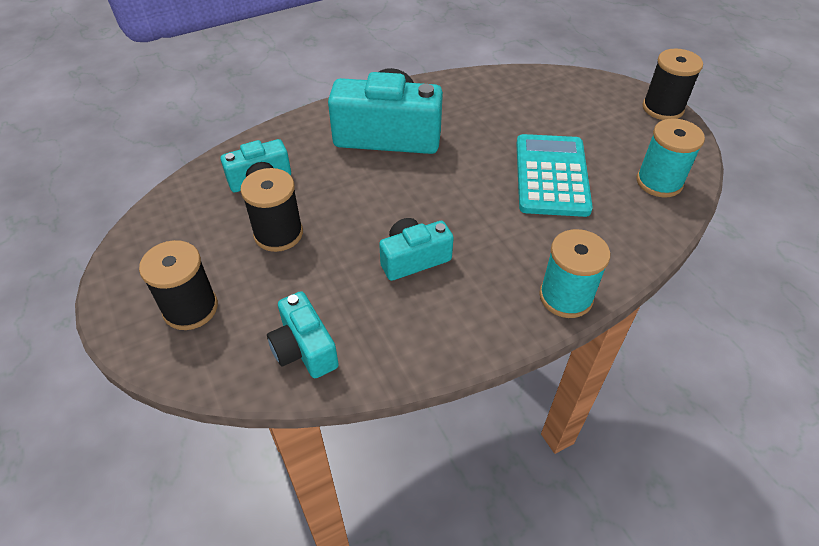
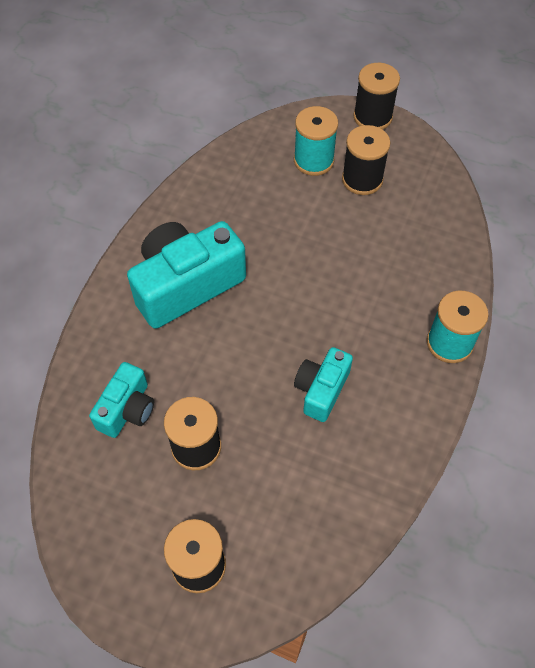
camera: 40 degrees left, 10 degrees up
(304, 349) = (319, 526): turquoise camera -> none
(551, 176) = (350, 240): turquoise calculator -> none
(607, 143) = (362, 179): none -> black spool
(659, 182) = (427, 194): turquoise spool -> turquoise spool (313, 160)

